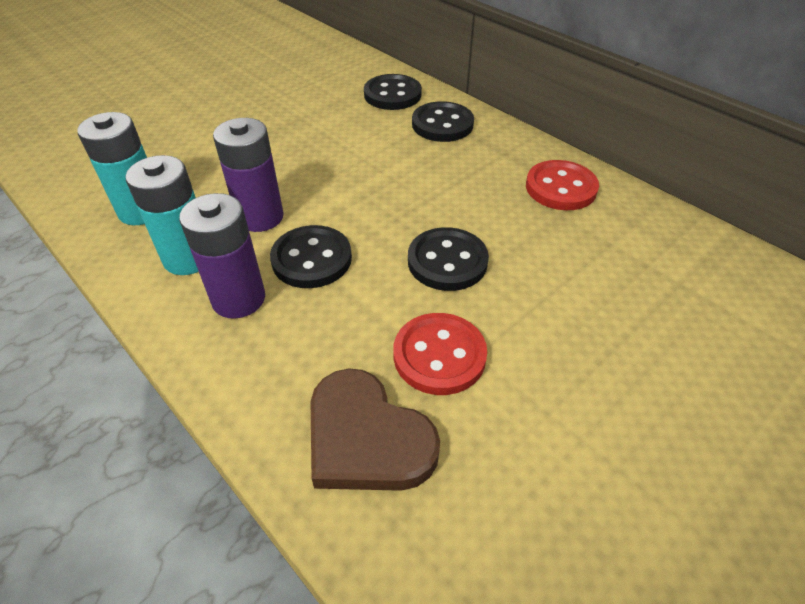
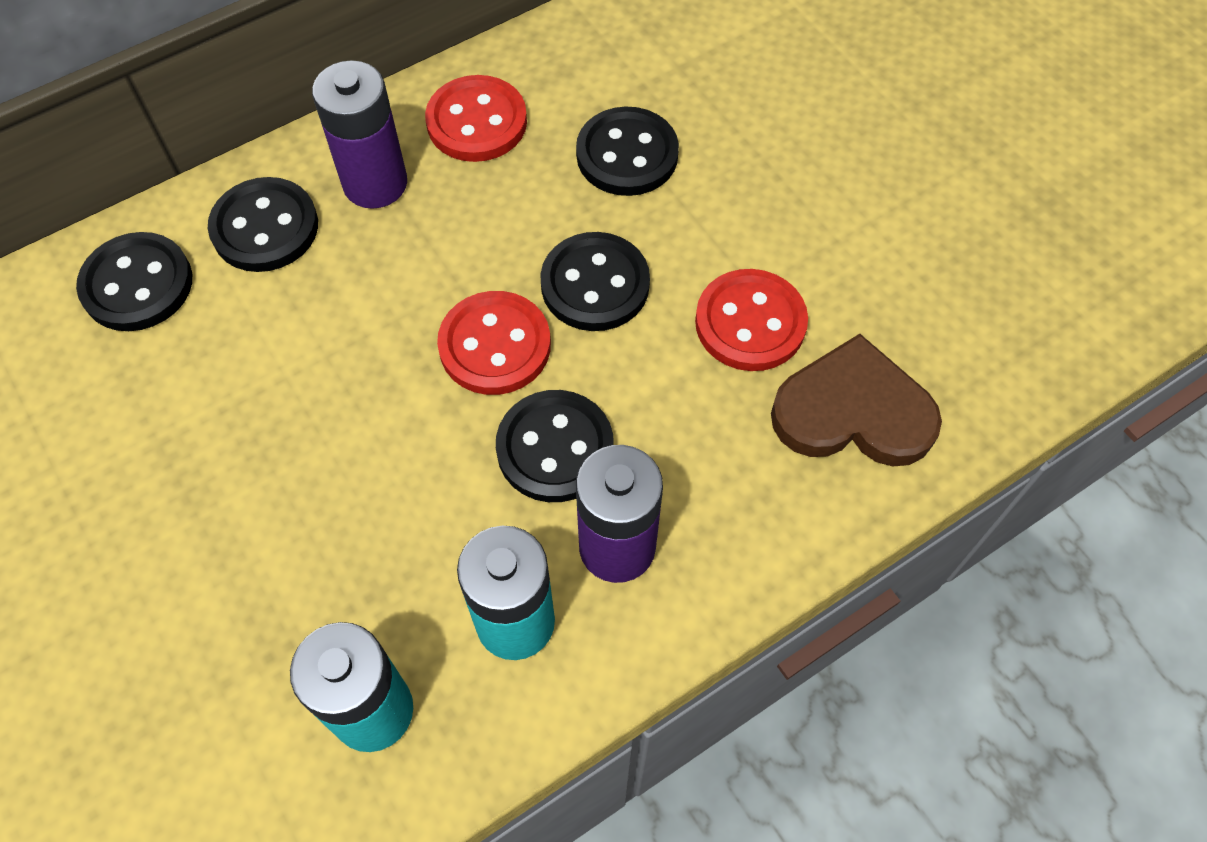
camera: 80 degrees left, 15 degrees up
(260, 217) = (440, 517): purple battery -> purple battery (375, 183)
(366, 438) = (853, 412): brown heart -> brown heart turned 135 degrees counterclockwise
(385, 221) = (495, 345): none -> red button
(572, 264) = (627, 155): none -> black button

